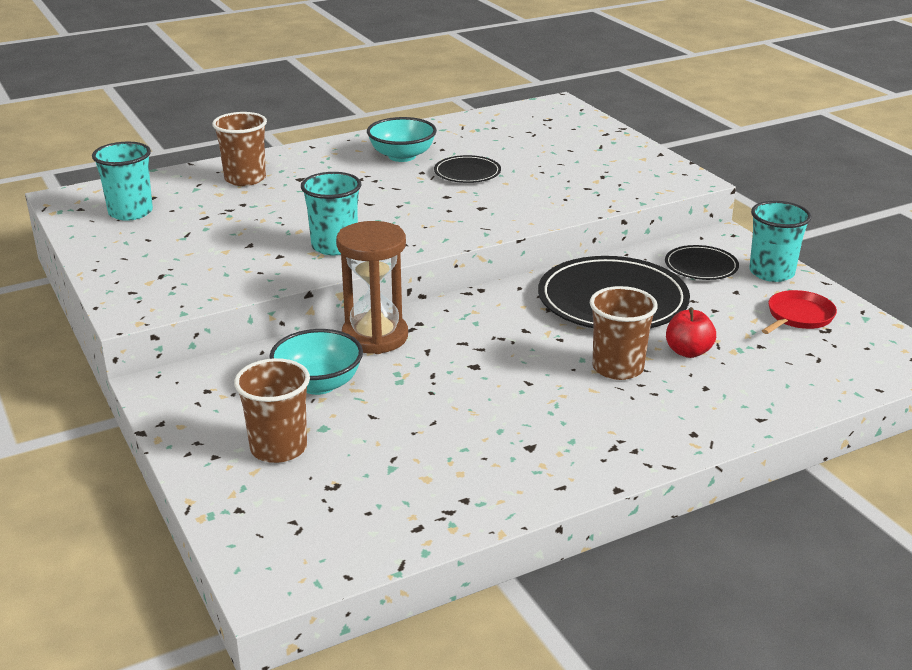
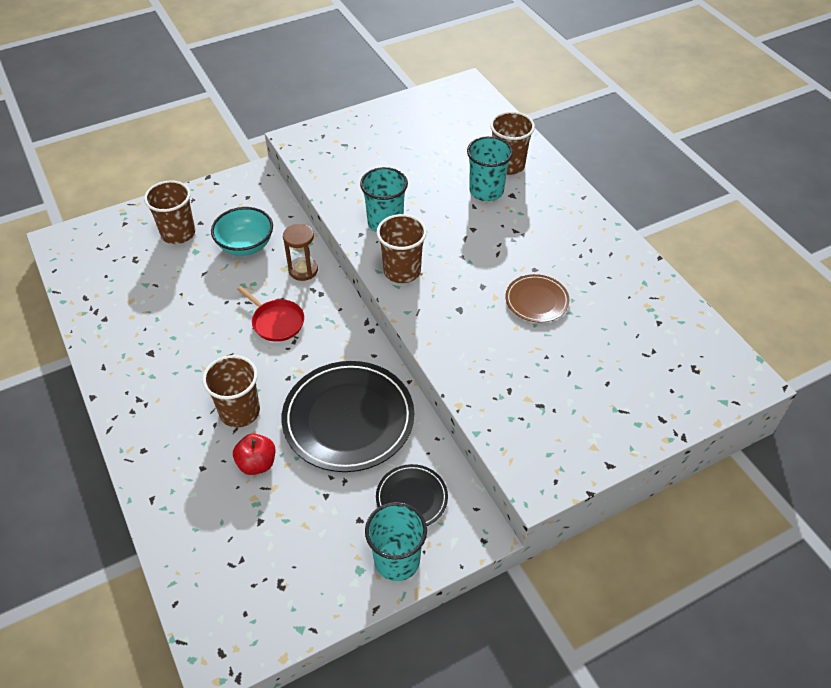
camera: 90 degrees right, 20 degrees up
(130, 212) = (443, 117): turquoise cup -> turquoise cup (486, 191)
(375, 337) = (303, 270): brown hourglass -> brown hourglass, size x0.61
(402, 156) = (569, 255): turquoise bowl -> none
(421, 236) = (402, 271): none -> brown cup
(467, 172) = (536, 300): black plate -> brown plate
(798, 316) = (307, 565): red pan -> red pan (276, 322)

